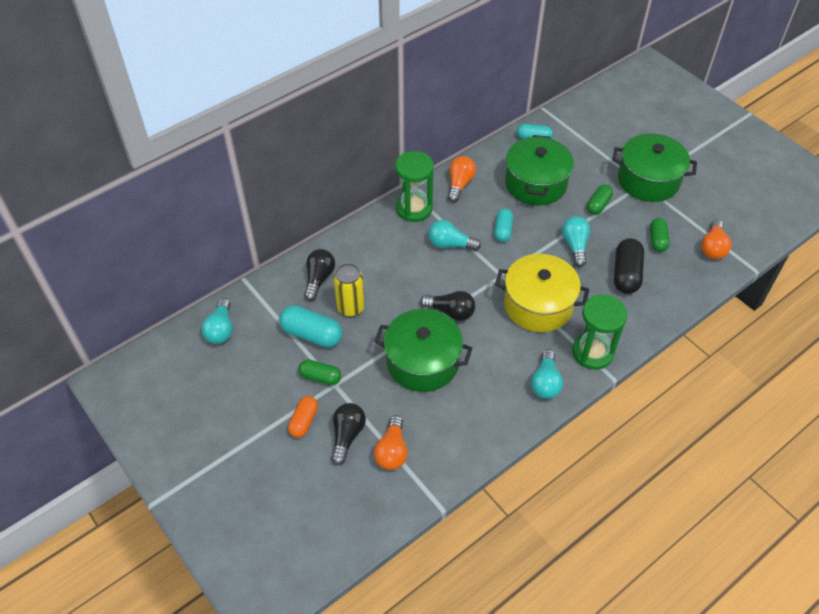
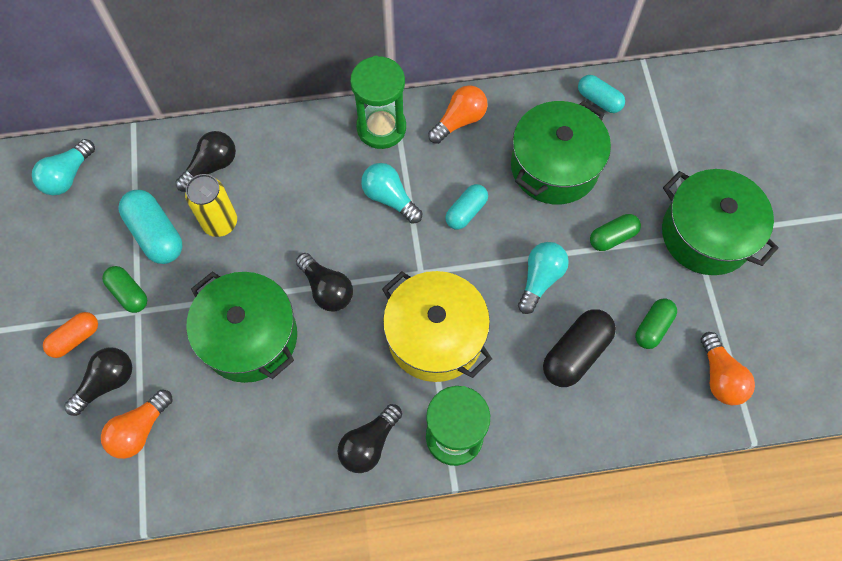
camera: 30 degrees right, 15 degrees up
(545, 382) = (369, 444): turquoise light bulb -> black light bulb
(713, 247) = (720, 376): orange light bulb -> orange light bulb turned 60 degrees counterclockwise

